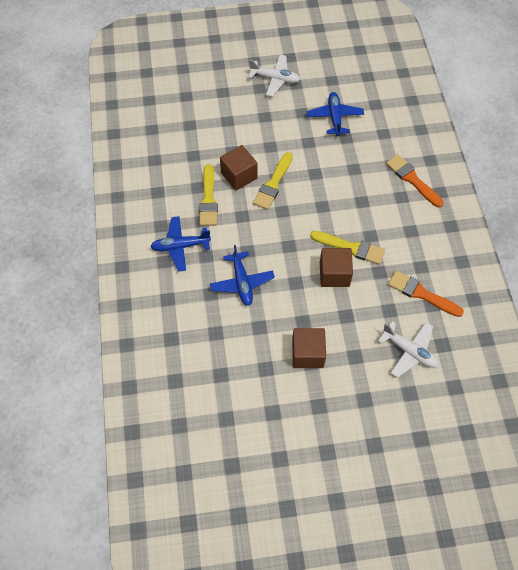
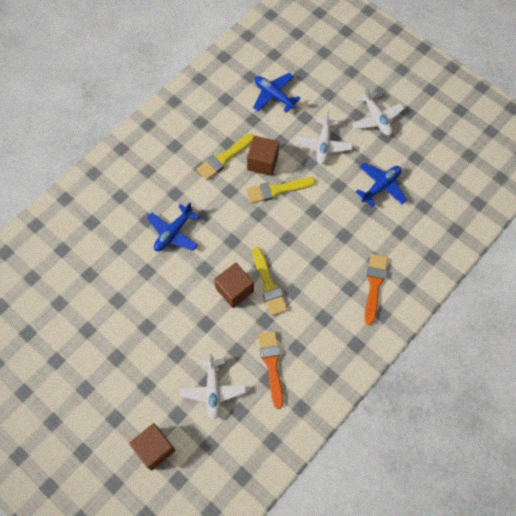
camera: 50 degrees right, 5 degrees up
(180, 246) = (168, 171): blue plane -> blue plane (274, 95)
(264, 126) = (323, 145): none -> white plane
(307, 354) = (152, 319): brown cube -> brown cube (154, 448)

